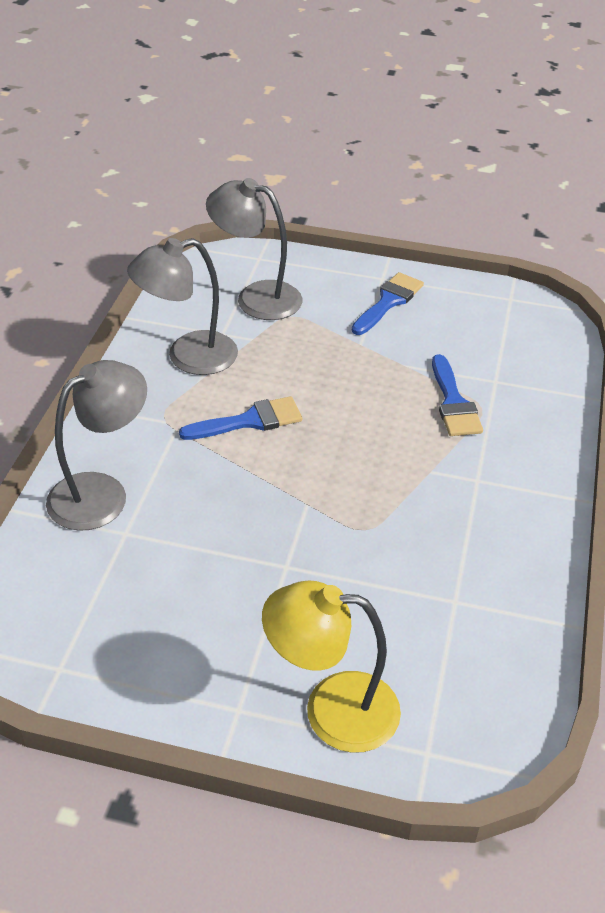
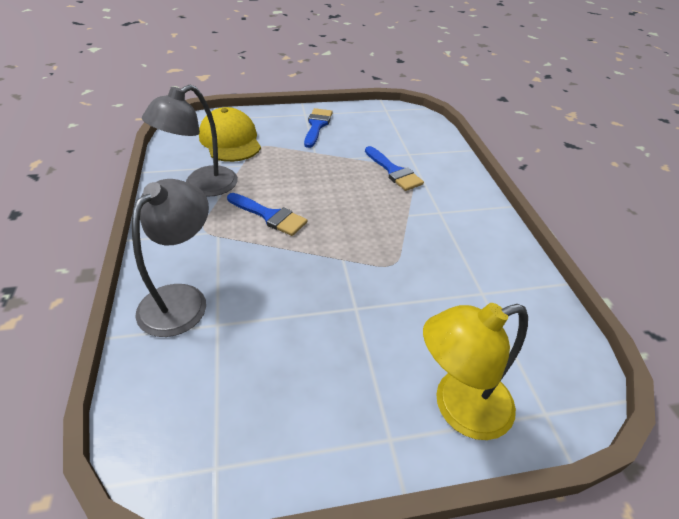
camera: 25 degrees left, 0 degrees up
(250, 421) = (270, 216): blue brush -> blue brush turned 75 degrees clockwise
(256, 297) = (230, 140): grey lamp -> yellow cap

